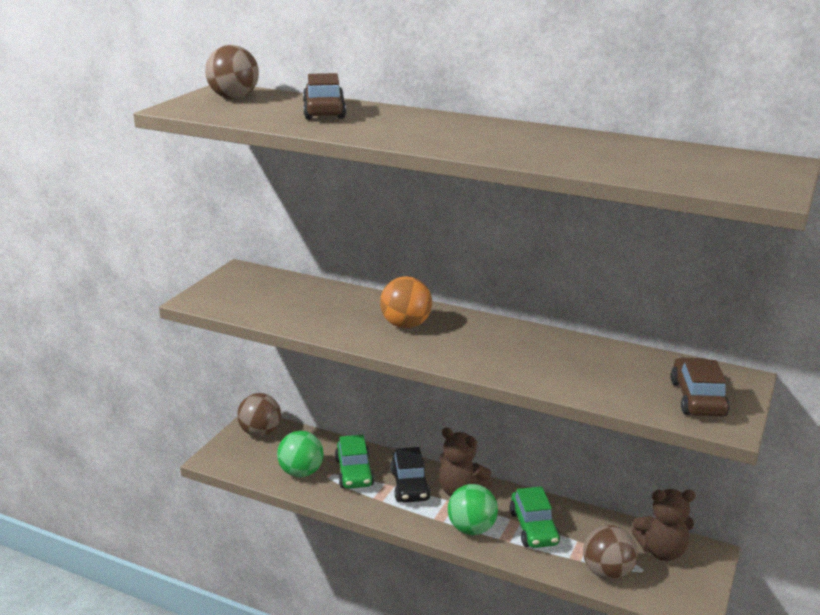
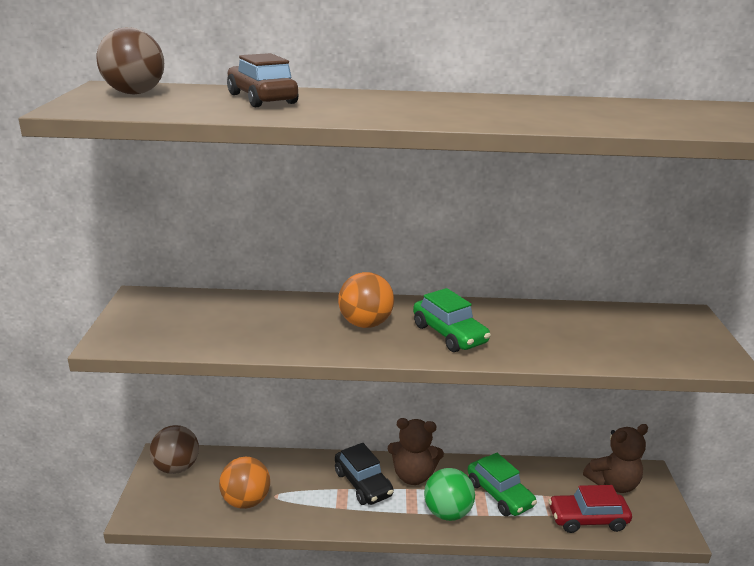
camera: 25 degrees left, 0 degrees up
(301, 472) = (246, 501): green ball -> orange ball
(354, 472) = (301, 485): green car -> green car (449, 334)
(607, 572) = (587, 519): brown ball -> red car
(697, 398) = (678, 341): brown car -> none

